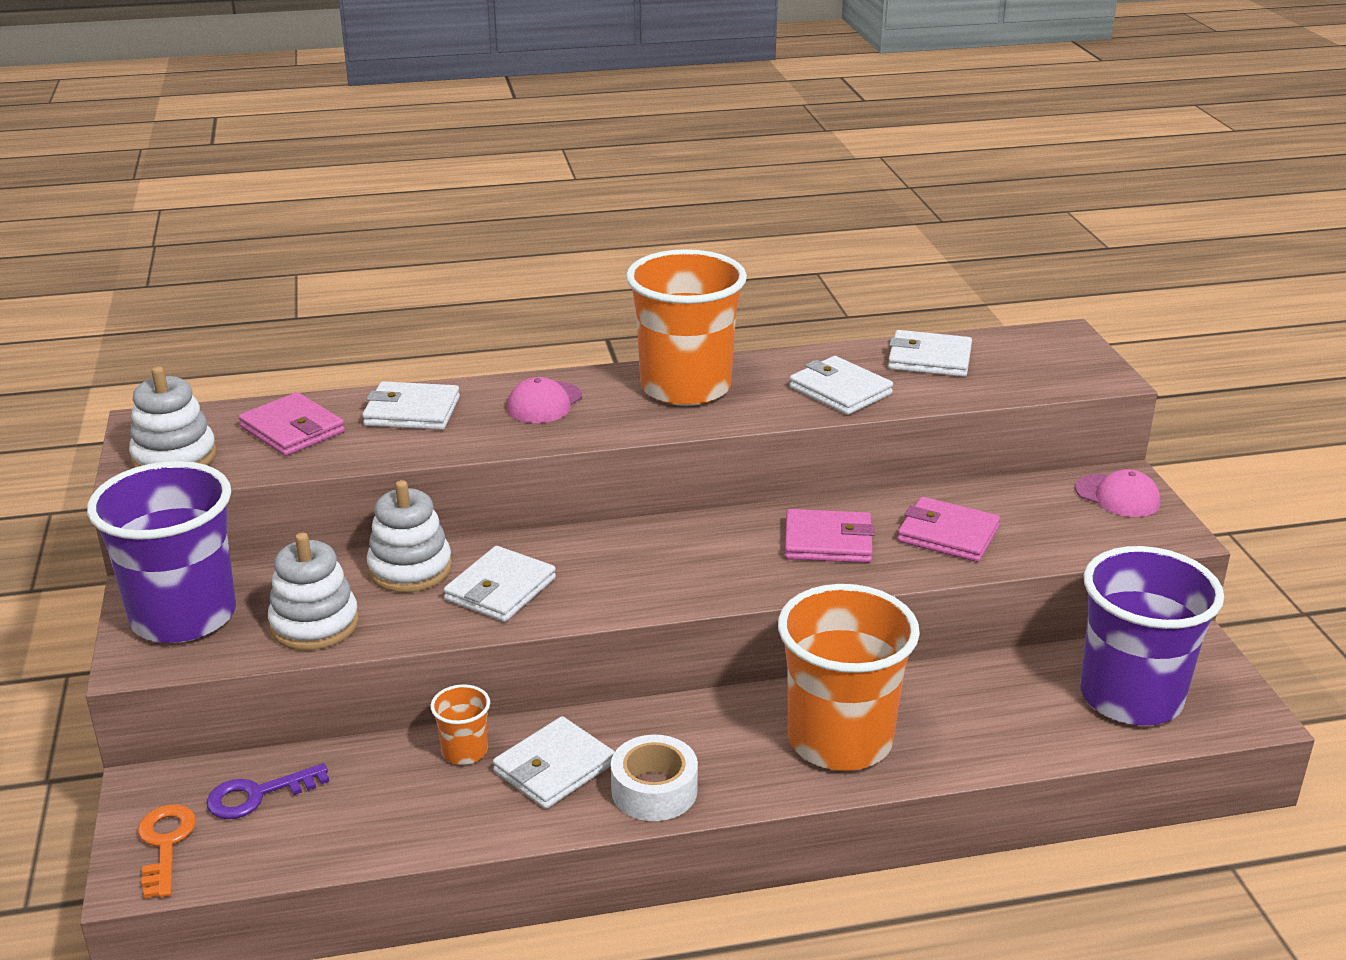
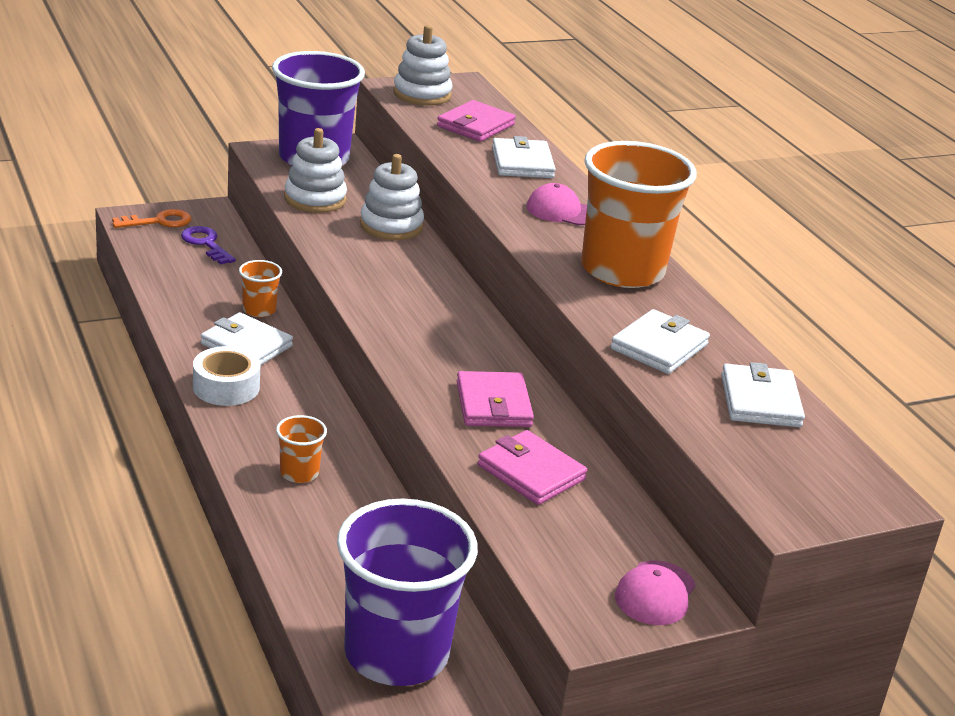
camera: 75 degrees right, 0 degrees up
(500, 589) = (375, 260): white wallet -> none
(840, 740) = (299, 473): orange cup -> orange cup, size x0.43
(948, 534) = (531, 472): pink wallet -> pink wallet turned 60 degrees counterclockwise

